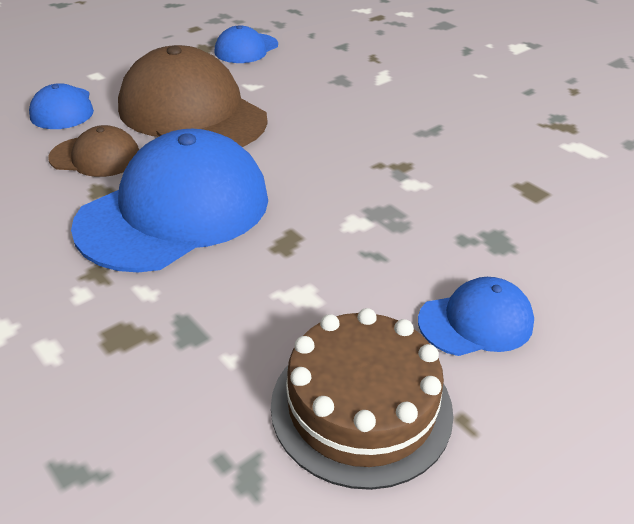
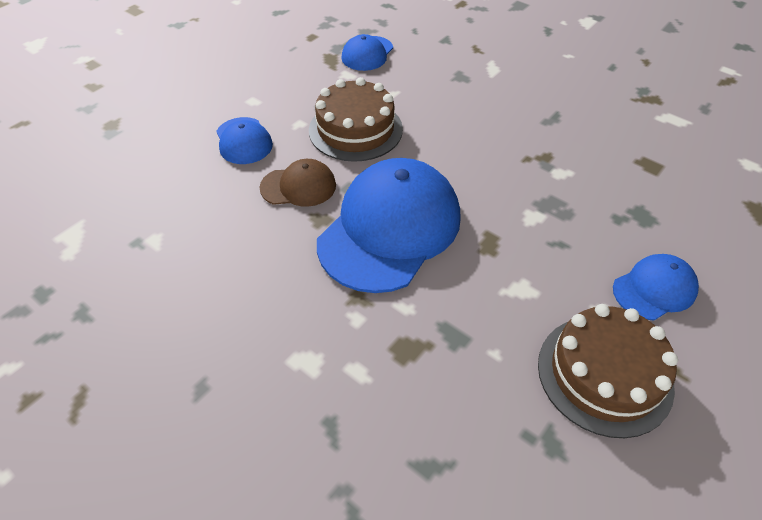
camera: 10 degrees left, 10 degrees up
(192, 113) = (355, 129): brown cap -> brown cake

